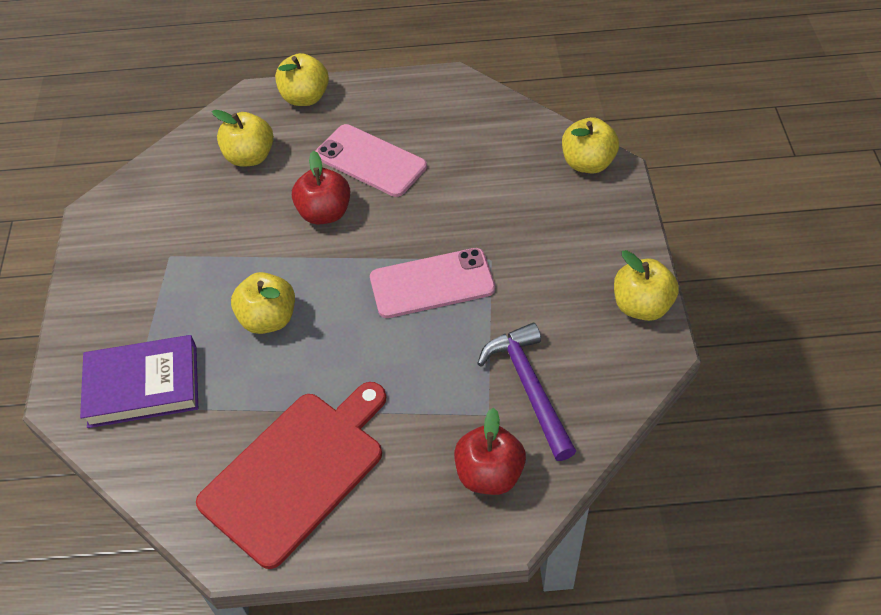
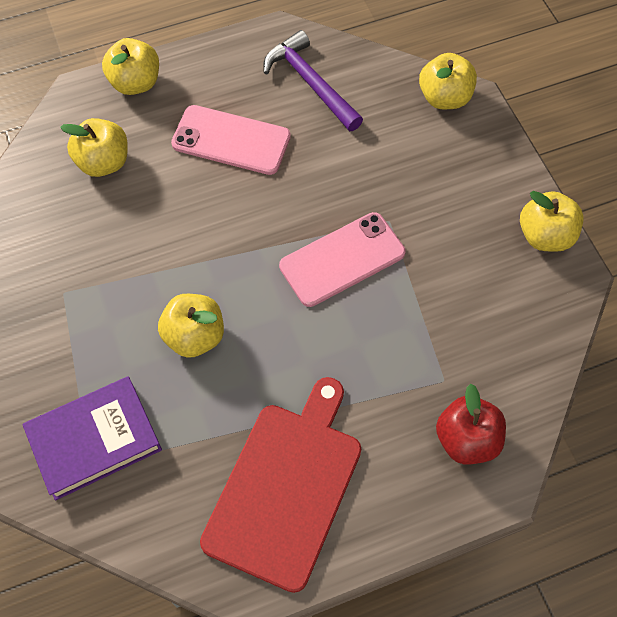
camera: 20 degrees left, 10 degrees up
(324, 213) = (206, 208): red apple -> none
(529, 387) = (472, 344): purple hammer -> purple hammer (310, 83)

